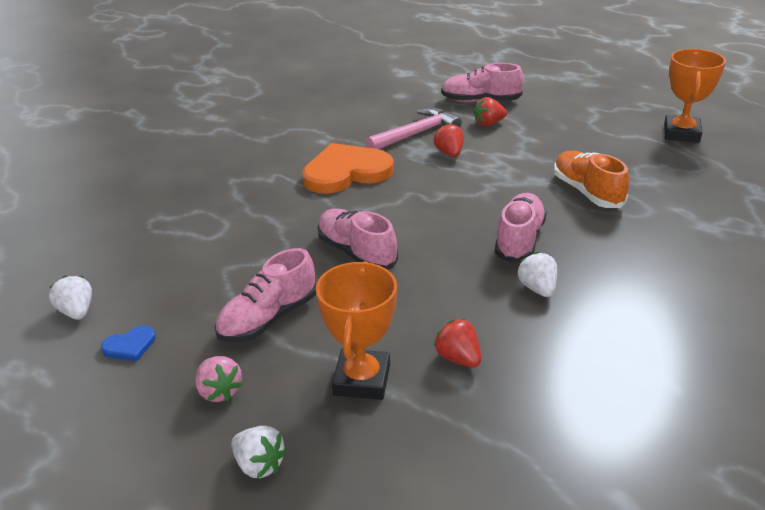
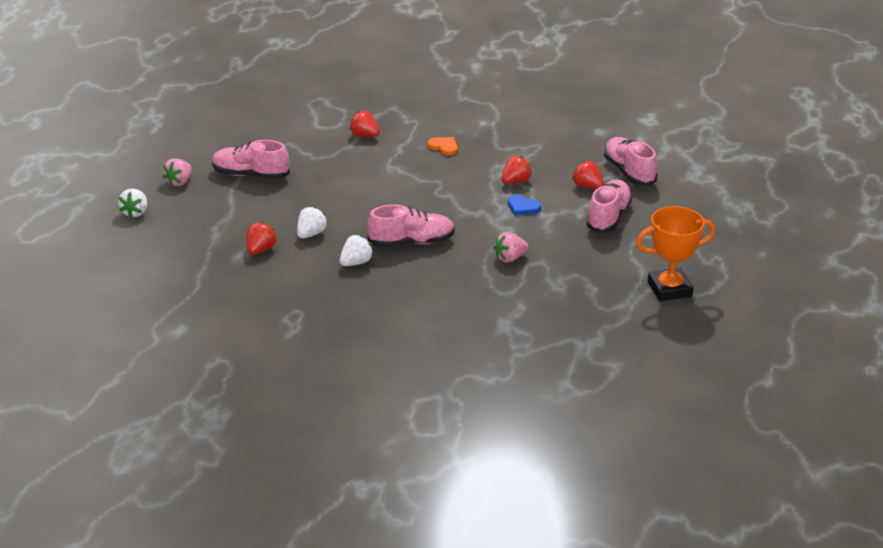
camera: 60 degrees right, 0 degrees up
(77, 312) = (212, 114): white strawberry -> white strawberry (311, 234)
(130, 346) = (196, 141): blue heart -> blue heart (522, 207)
(270, 212) = (365, 135): none -> red strawberry
(346, 172) = (444, 147): orange heart -> orange heart, size x0.42
(356, 252) = (343, 183): pink shoe -> pink shoe (608, 217)
(362, 380) = (219, 223): orange trophy -> none
(416, 134) = (534, 158): pink hammer -> none
(587, 192) = (510, 258): orange shoe -> pink strawberry

